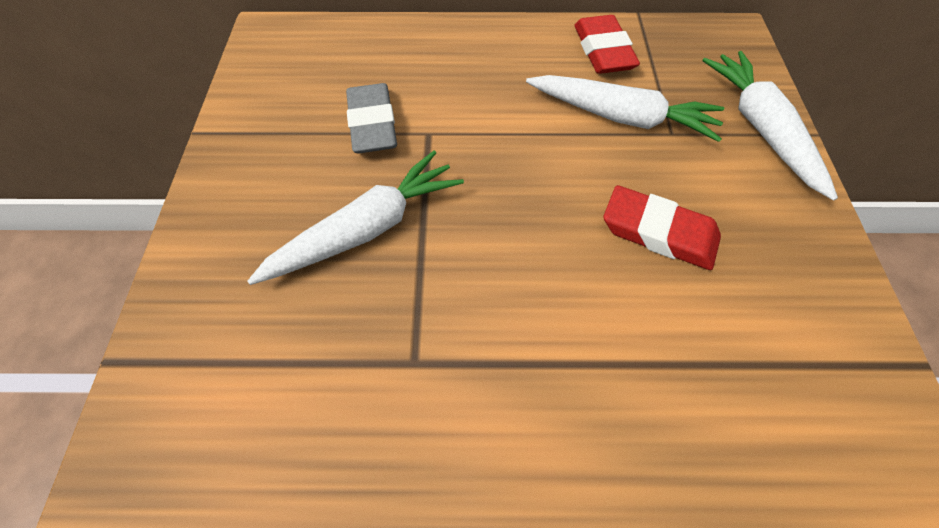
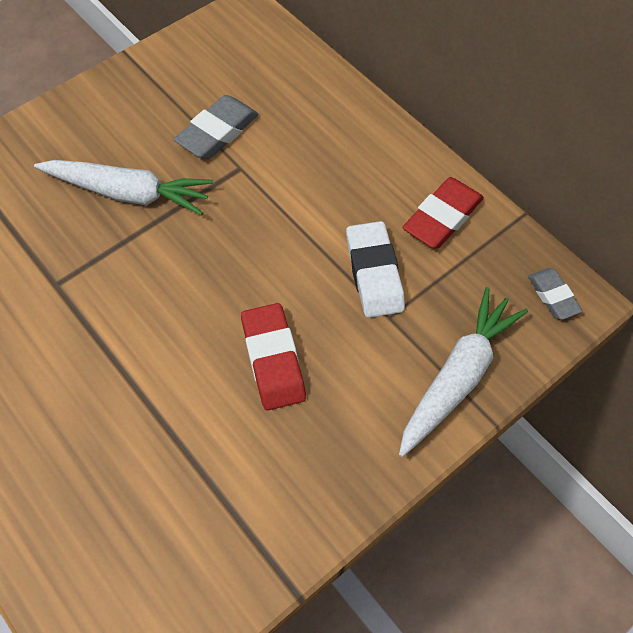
camera: 50 degrees right, 0 degrees up
(622, 117) = (374, 273): white carrot -> white eraser
(723, 41) = (553, 296): none -> grey eraser

